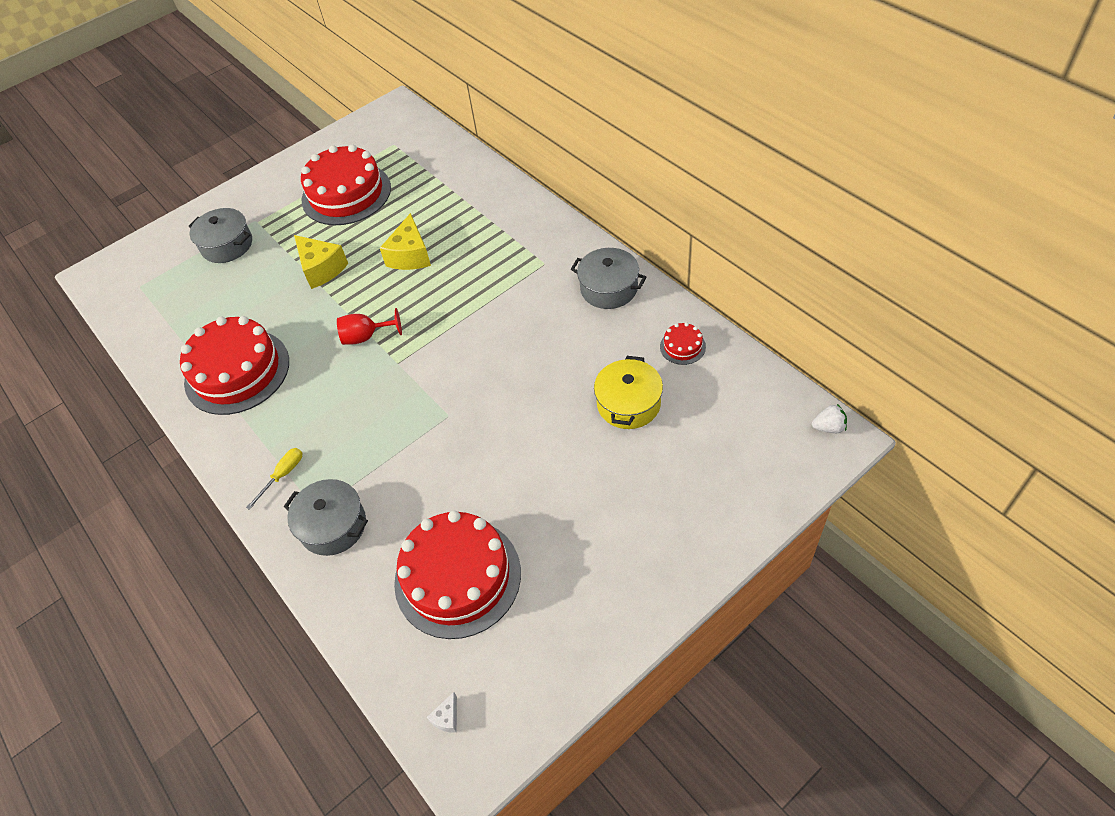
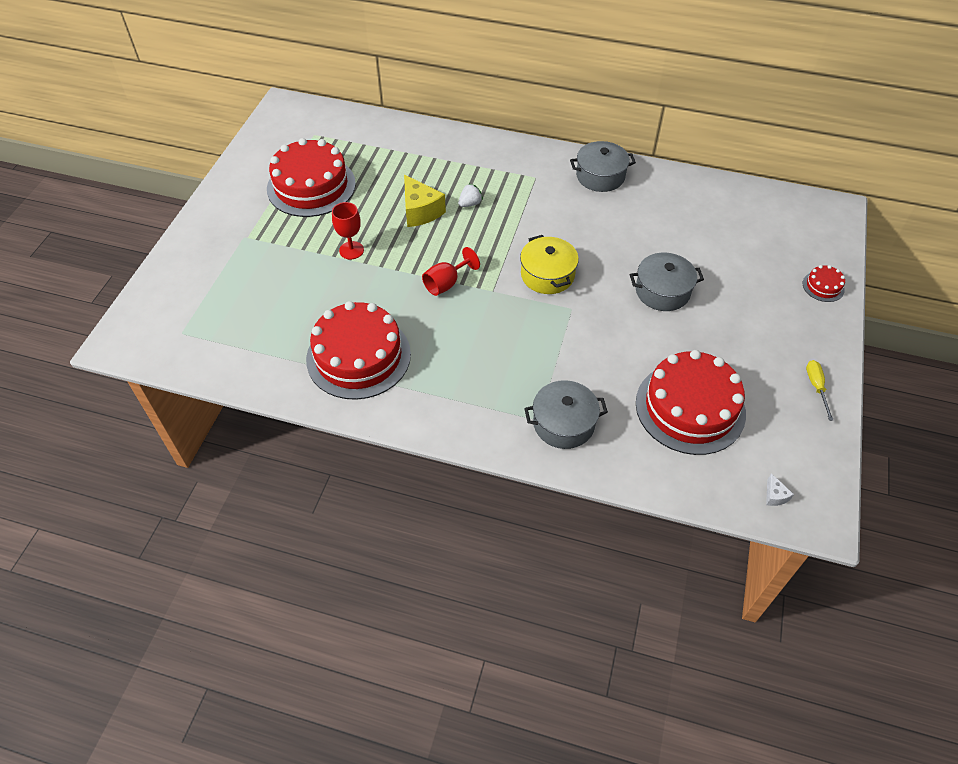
camera: 40 degrees left, 0 degrees up
(227, 245) = (237, 266): grey pot -> grey pot (662, 291)
(283, 475) = (484, 410): yellow screwdriver -> yellow screwdriver (816, 387)
(321, 269) = (351, 250): yellow cheese -> red goblet
(628, 404) = (690, 244): yellow pot -> yellow pot (547, 275)
(682, 346) = (688, 194): red cake -> red cake (823, 286)
(828, 427) = (824, 204): white strawberry -> white strawberry (470, 204)

